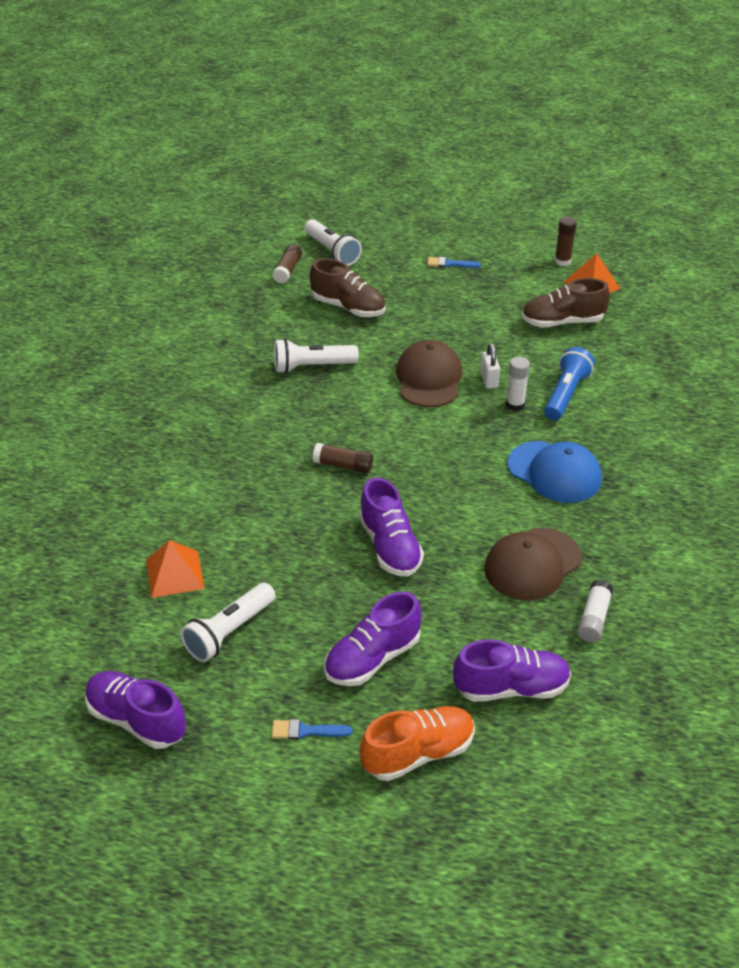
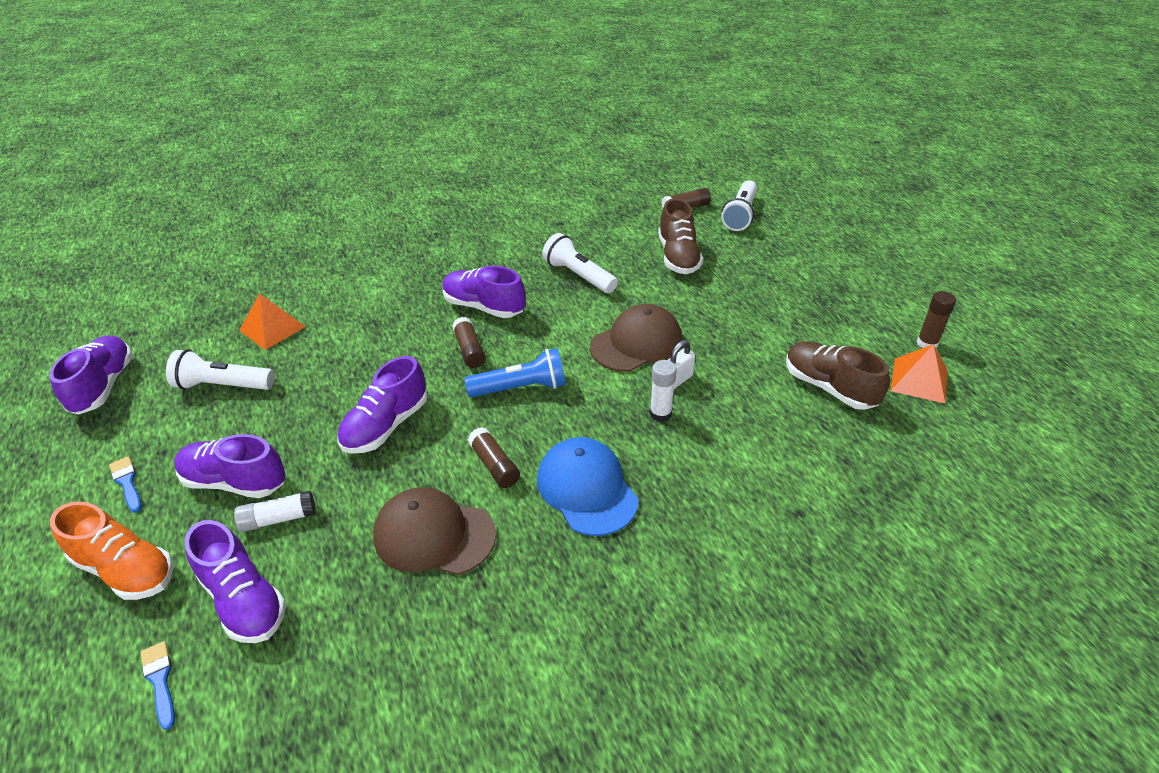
camera: 55 degrees right, 0 degrees up
(294, 434) = (484, 307): none -> purple shoe
(450, 264) = (816, 279): blue brush -> blue brush (160, 680)
(490, 506) = (494, 465): none -> brown glue stick
(554, 472) = (587, 489): blue cap -> blue cap turned 150 degrees clockwise
(566, 394) = (717, 442): blue flashlight -> blue flashlight (521, 388)
(594, 618) = (385, 624): white glue stick -> white glue stick (278, 519)

